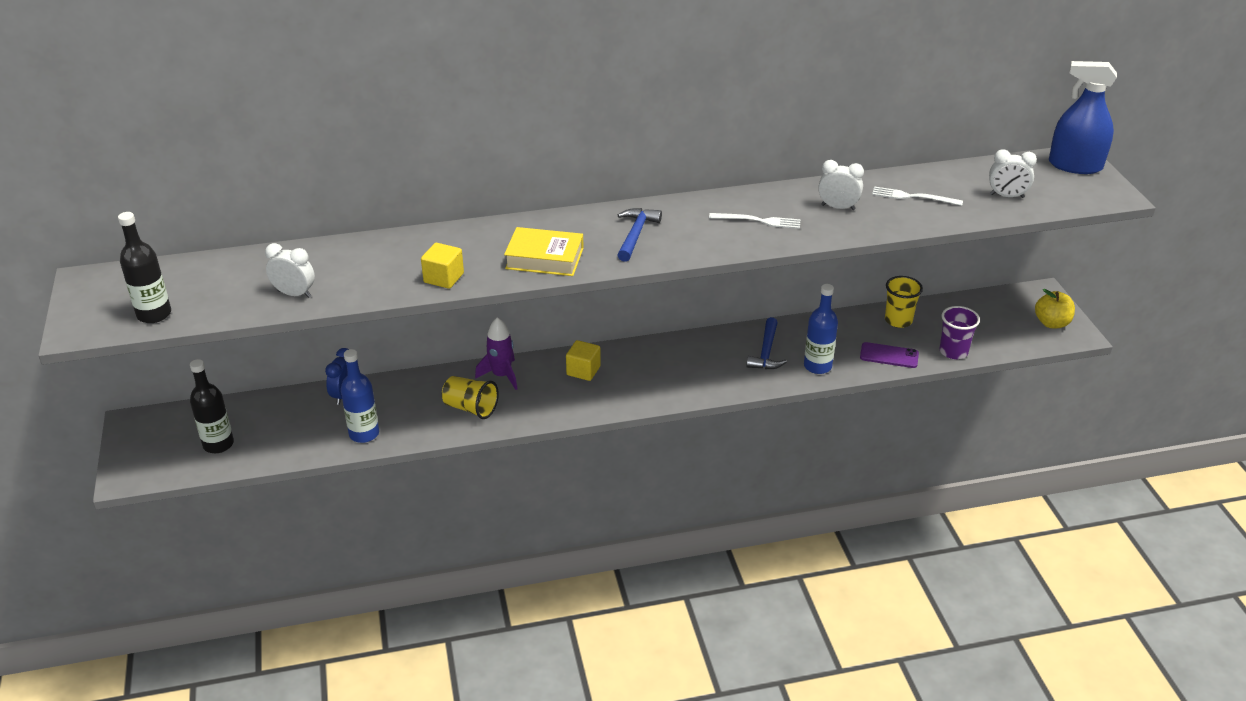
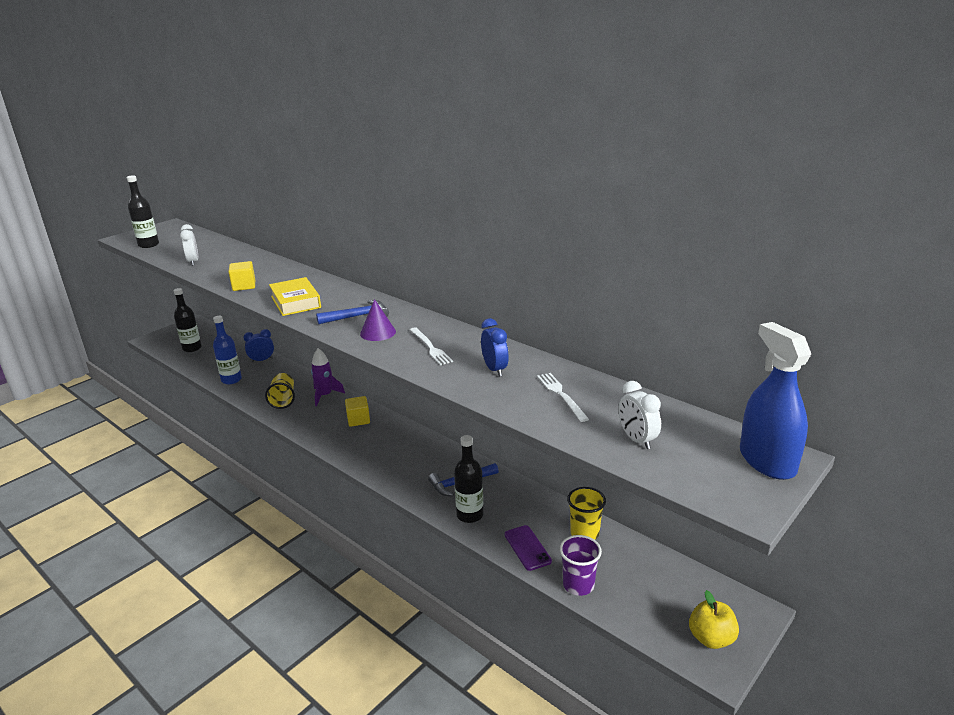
camera: 55 degrees right, 10 degrees down
(690, 236) = (378, 332): none -> purple cone
(817, 366) = (470, 515): blue bottle -> black bottle
(838, 207) = (495, 369): white clock -> blue clock

